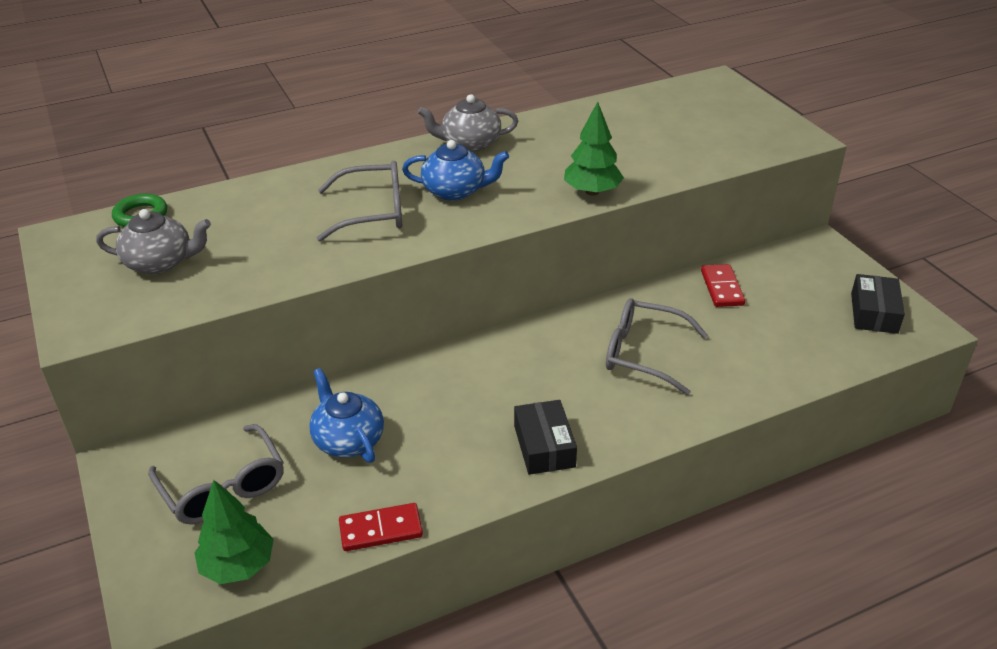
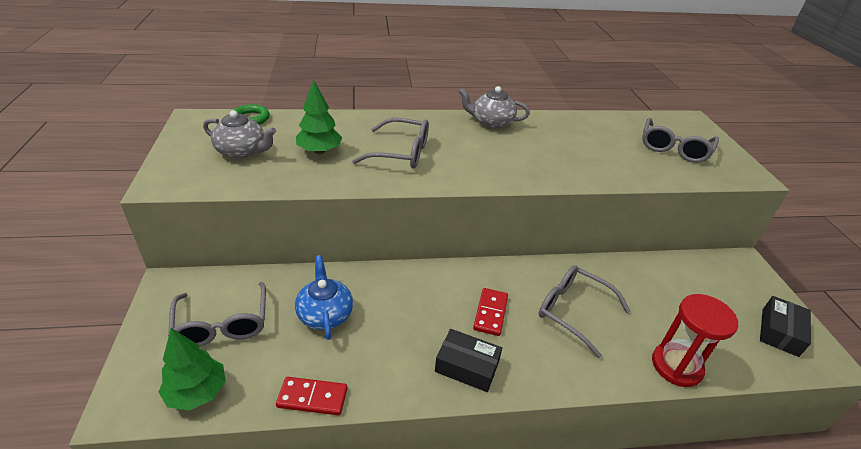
camera: 15 degrees right, 0 degrees up
(455, 191) = (466, 152): blue teapot -> none
(544, 446) = (467, 366): black box -> black box turned 75 degrees counterclockwise
(592, 191) = (568, 176): green tree -> green tree (319, 151)
(706, 125) = (674, 148): none -> grey glasses
(722, 288) = (653, 275): red domino -> red domino (490, 313)
(773, 379) = (676, 366): none -> red hourglass

